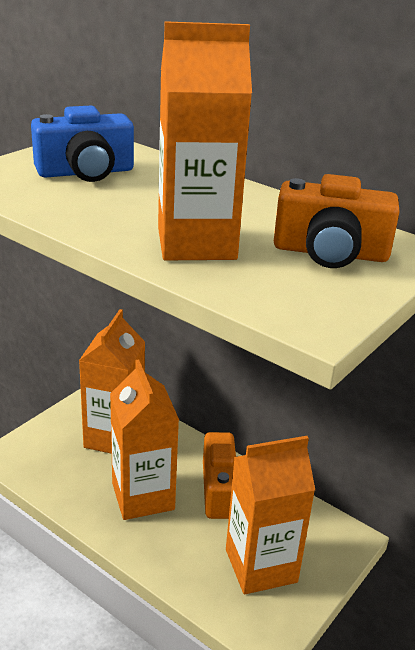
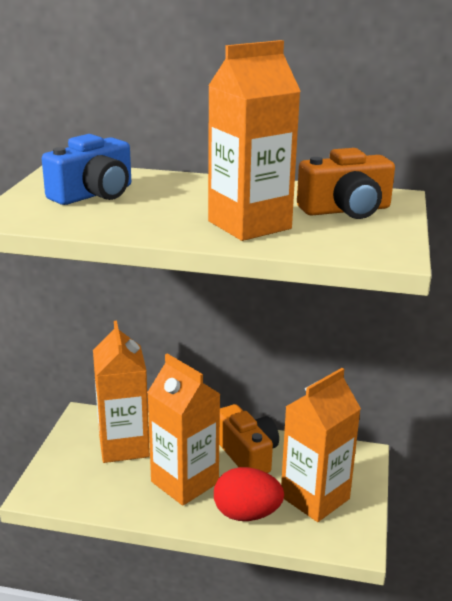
camera: 25 degrees left, 5 degrees down
(178, 555) = (247, 514): none -> red egg

